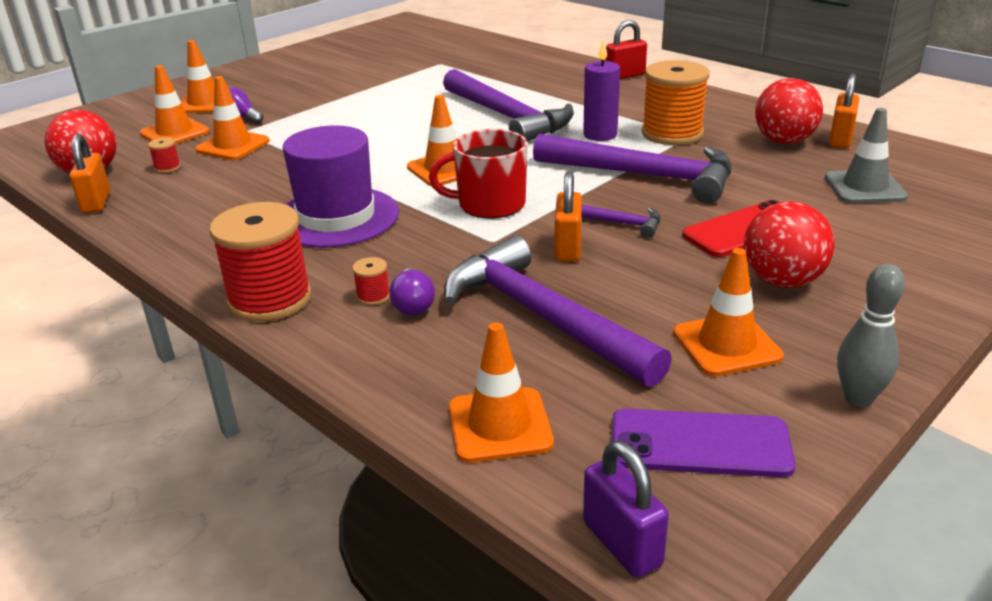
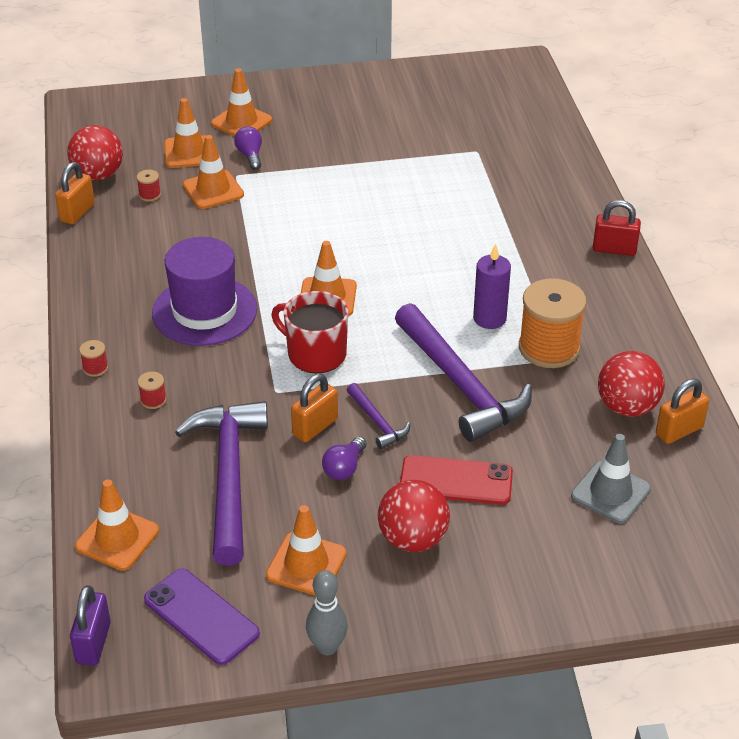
camera: 35 degrees right, 10 degrees up
(270, 299) = (95, 368): red spool -> red spool, size x0.41
(413, 304) = (168, 421): purple light bulb -> purple light bulb (344, 468)
(507, 117) = (445, 257): purple hammer -> none

